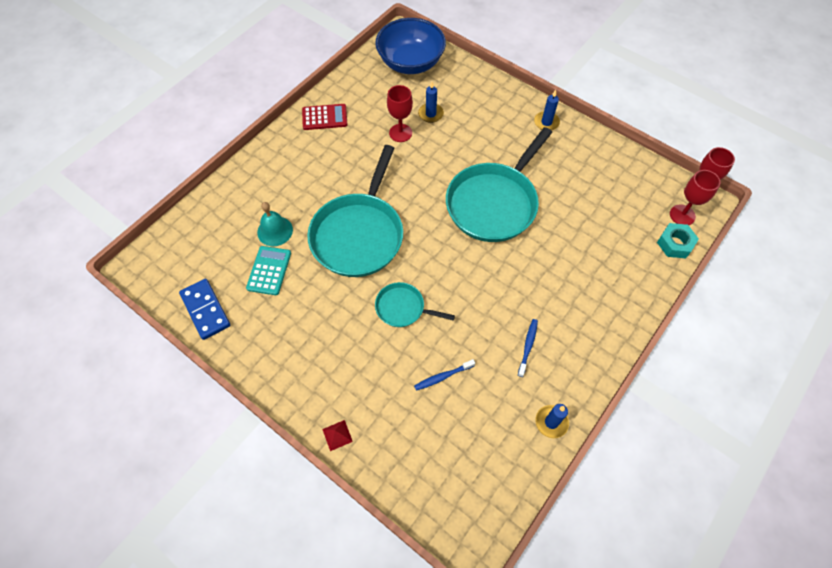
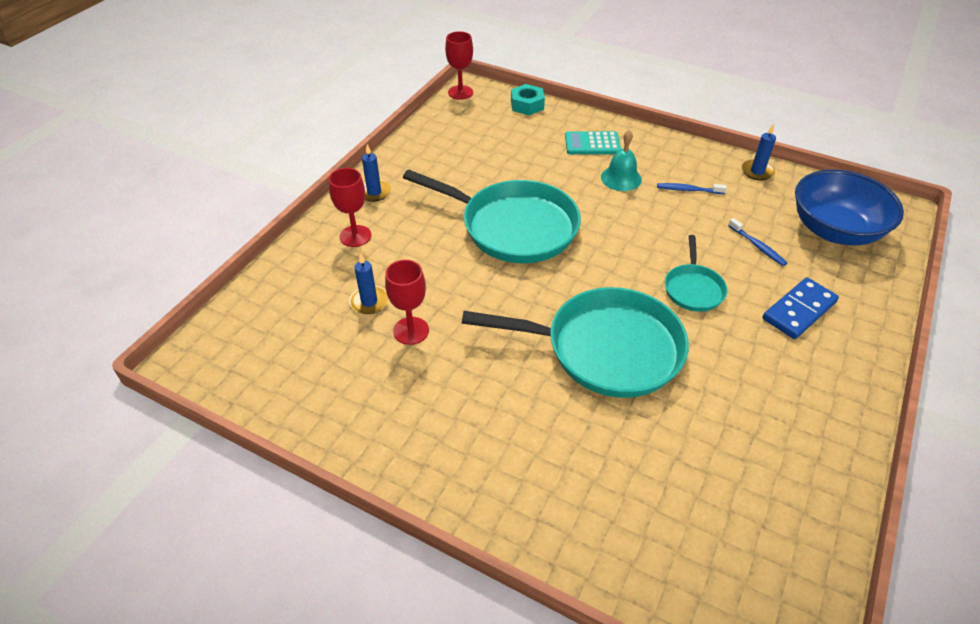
camera: 100 degrees left, 15 degrees down
(205, 310) = (811, 513): blue domino -> blue domino (799, 310)
(269, 270) = (707, 444): turquoise calculator -> turquoise calculator (592, 144)
(275, 231) = (637, 454): turquoise bell -> turquoise bell (621, 178)
(324, 117) = (389, 436): red calculator -> none
(337, 435) = (877, 321): red pyramid -> none
(410, 62) = (256, 339): blue bowl -> blue bowl (835, 230)
(682, 215) = (490, 100): red goblet -> red goblet (355, 236)

